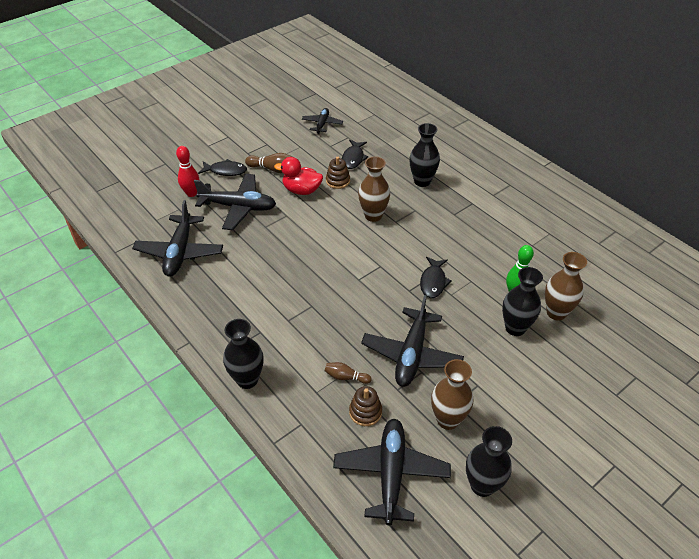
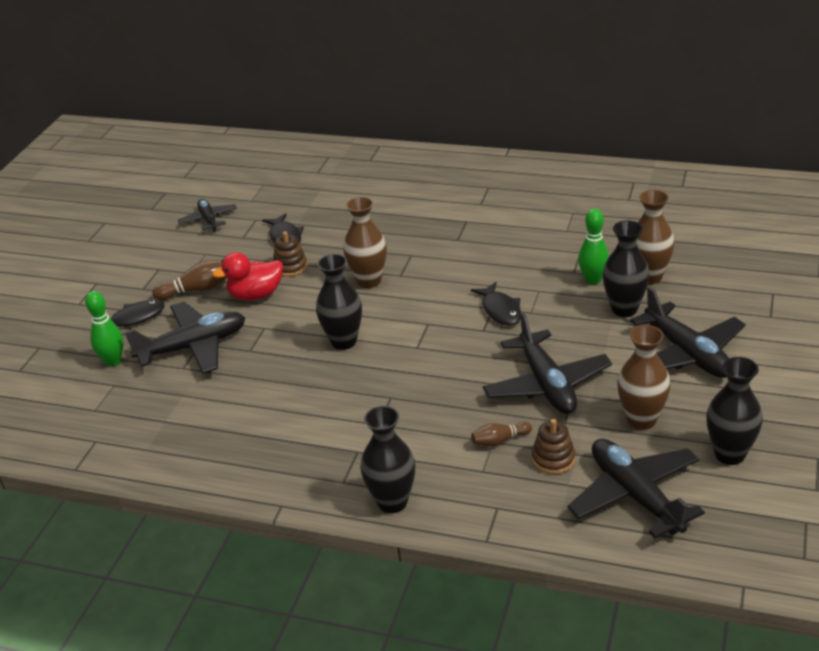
camera: 30 degrees left, 10 degrees down
(180, 252) = (166, 426): black plane -> black plane (687, 354)
(191, 193) = (113, 361): red bowling pin -> green bowling pin
(422, 181) = (390, 225): black vase -> black vase (344, 341)

